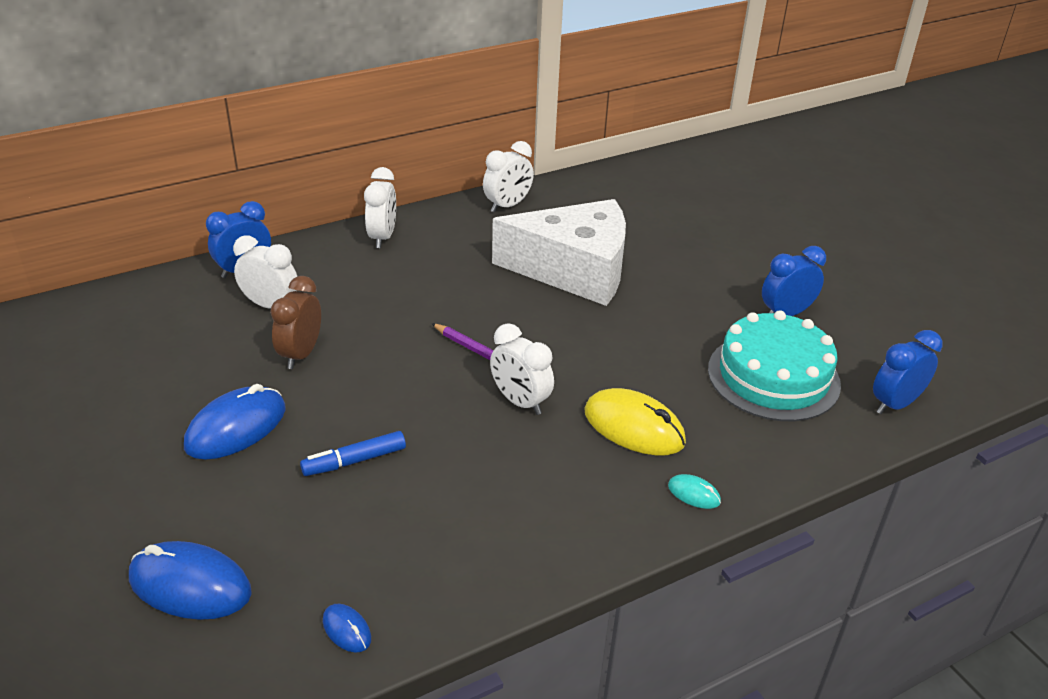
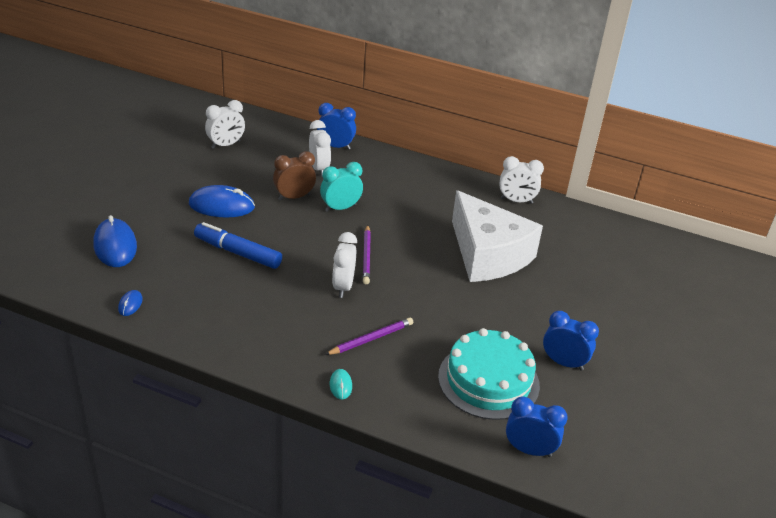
camera: 50 degrees right, 0 degrees up
(354, 461) = (238, 252): blue marker -> blue marker, size x1.51
(370, 328) = (340, 208): none -> turquoise clock
(382, 237) = (422, 173): white clock -> white clock (226, 145)
(634, 427) = (371, 339): yellow mouse -> purple pencil

